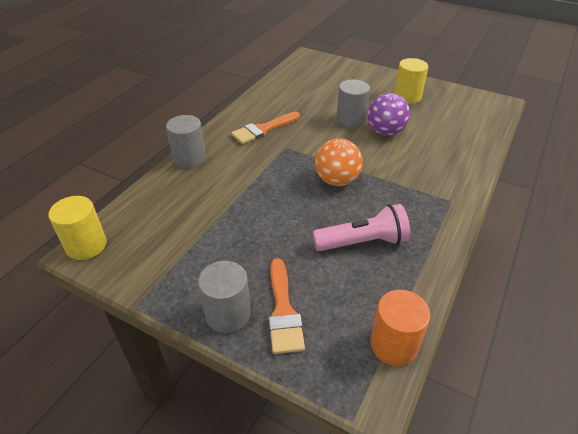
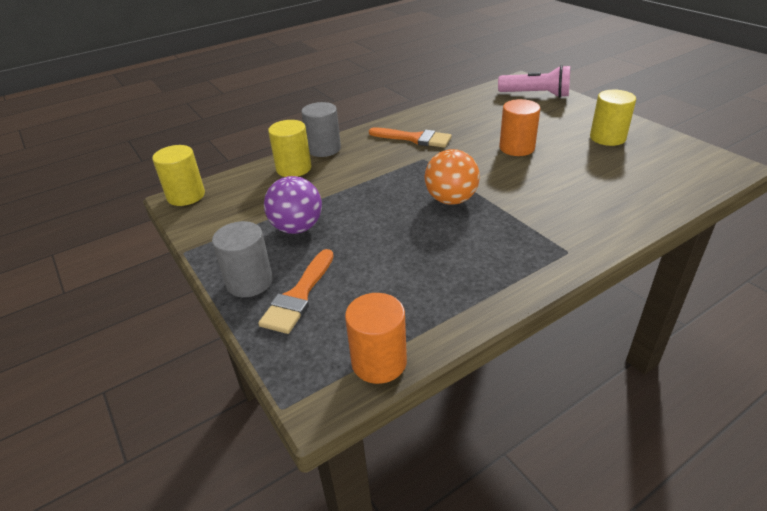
camera: 30 degrees right, 5 degrees down
(176, 186) = (294, 168): none -> yellow cylinder
(263, 129) = (414, 138): orange brush -> orange brush turned 150 degrees counterclockwise
(350, 120) = (517, 148): grey cylinder -> orange cylinder
(362, 242) = (429, 262): pink flashlight -> pink flashlight (536, 95)
(385, 132) = (548, 167): purple ball -> purple ball (297, 228)

